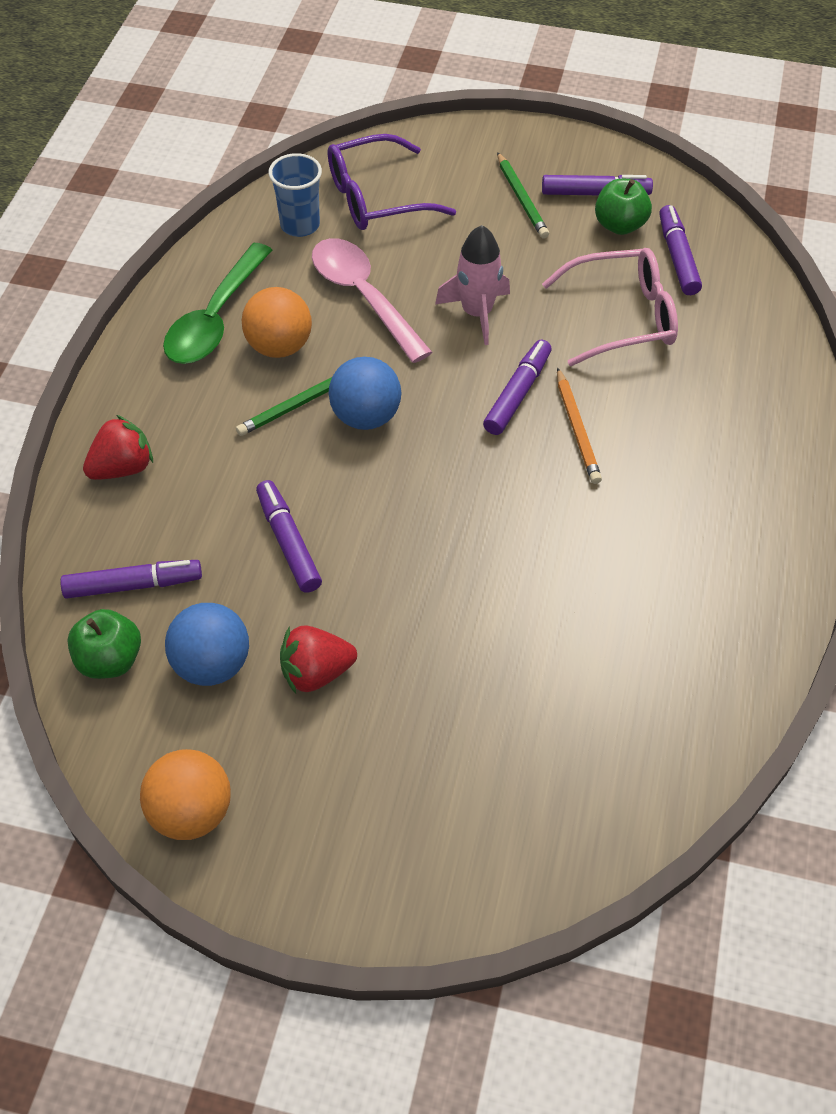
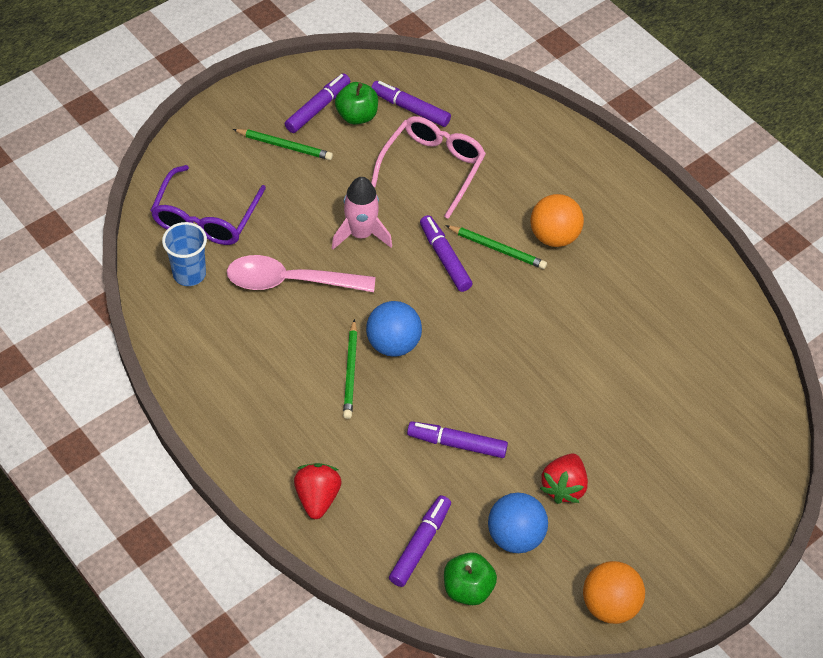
camera: 55 degrees left, 0 degrees up
(215, 318) = (231, 372): green spoon -> none
(279, 346) = (291, 352): orange ball -> orange ball (554, 236)
(577, 429) = (497, 249): orange pencil -> green pencil

